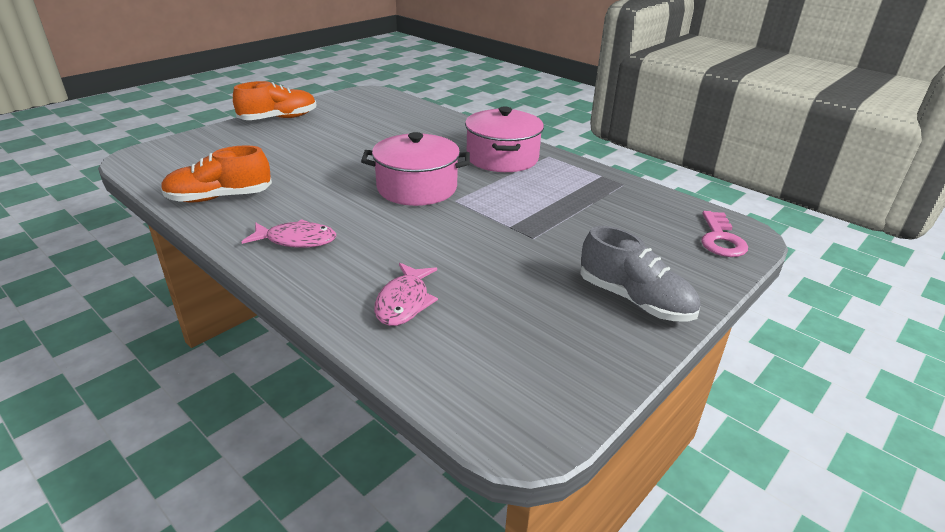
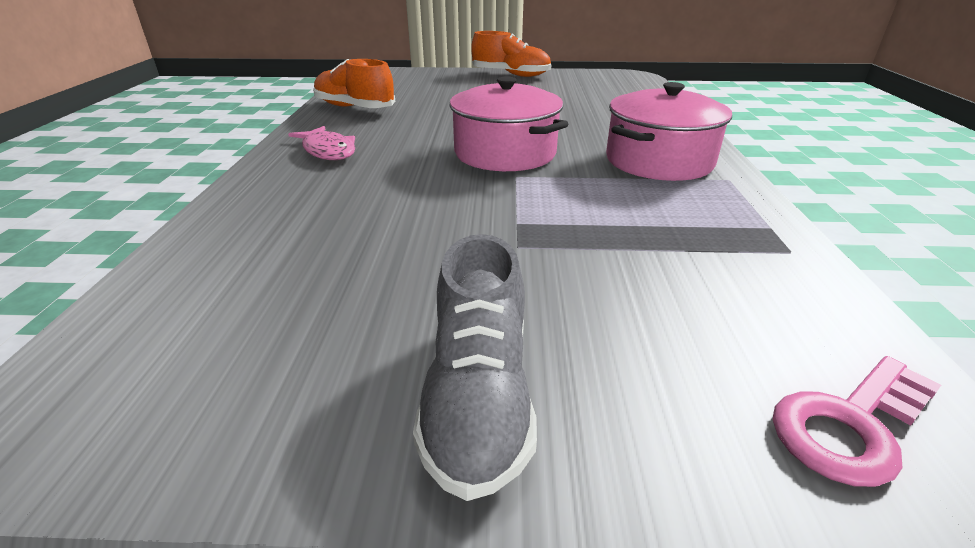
camera: 50 degrees right, 0 degrees up
(404, 302) = (274, 232): pink fish -> none

